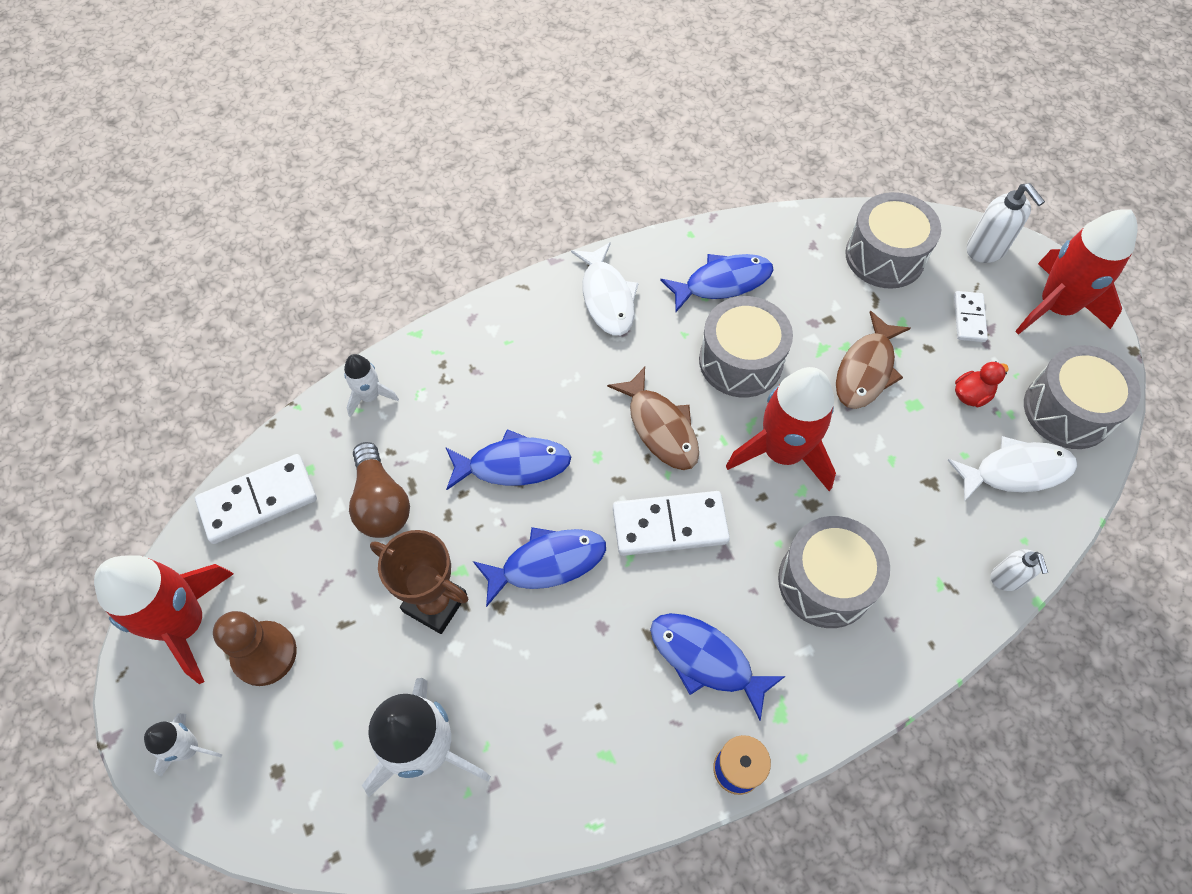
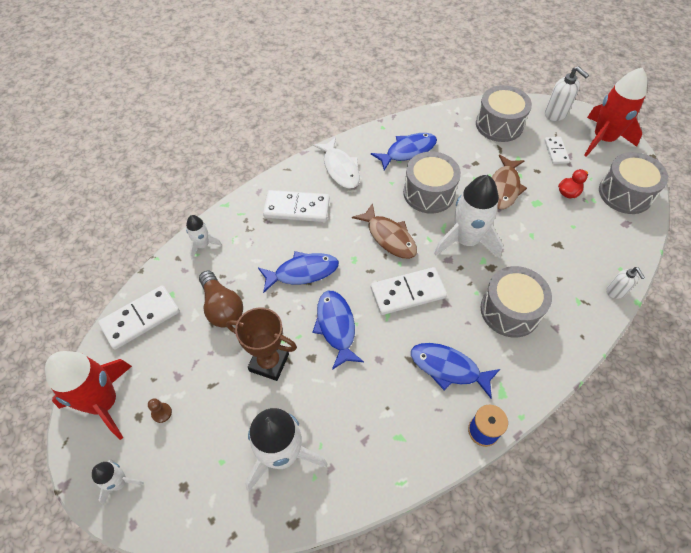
camera: 10 degrees left, 5 degrees down
(264, 654) = (161, 413): brown pawn -> brown pawn, size x0.46
(525, 356) = (297, 208): none -> white domino
(547, 563) = (336, 327): blue fish -> blue fish turned 75 degrees counterclockwise
(782, 452) = (466, 240): red rocket -> white rocket
(1016, 471) = (605, 231): white fish -> none

